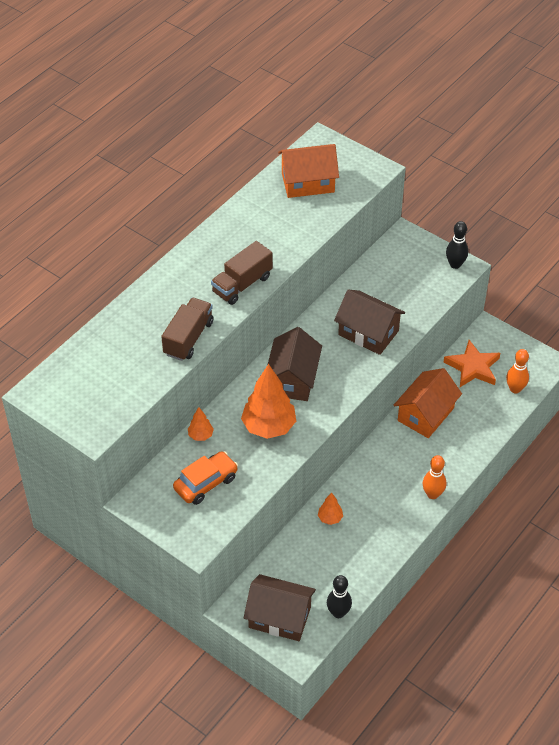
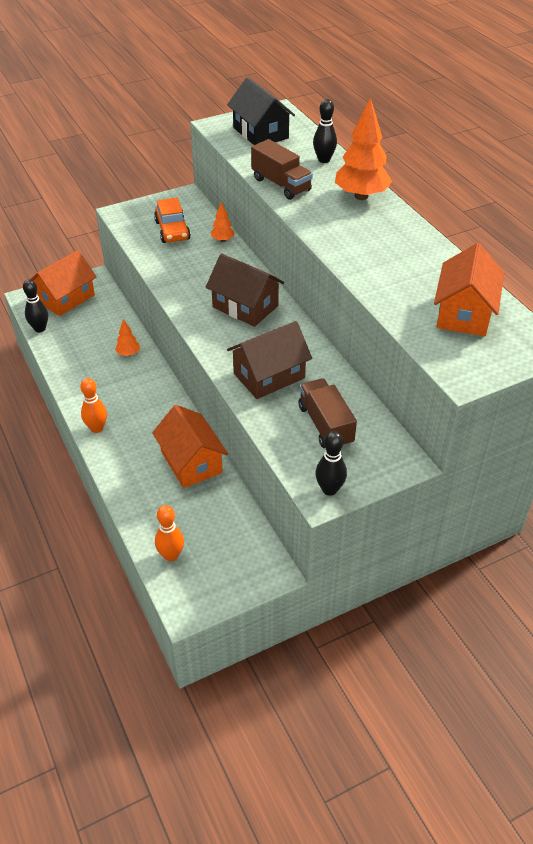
camera: 115 degrees right, 5 degrees down
(94, 389) = (261, 133): none -> black house
(125, 323) = (324, 160): none -> black bowling pin
(242, 284) = (328, 228): brown truck -> brown truck (325, 425)
(269, 427) = (201, 277): orange tree -> orange tree (361, 196)
(279, 617) = (66, 298): brown house -> orange house
(473, 367) = (226, 530): orange star -> none

